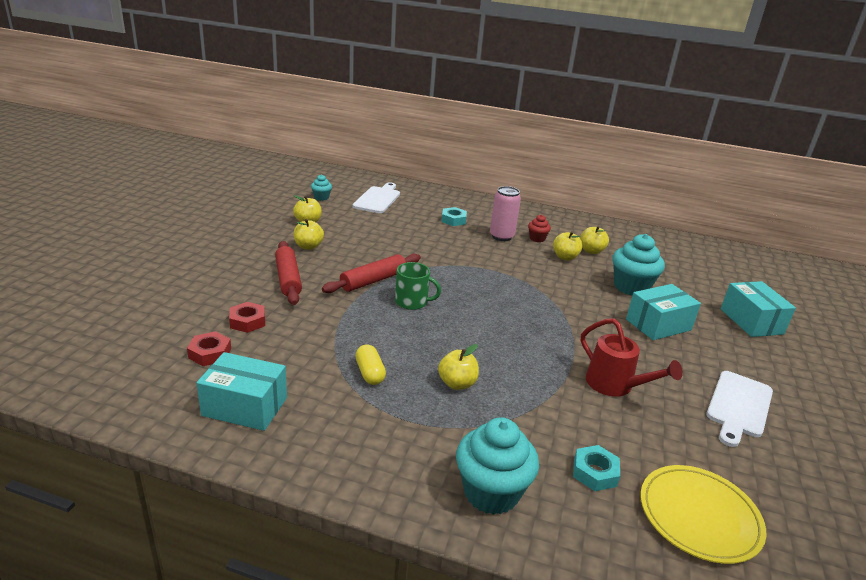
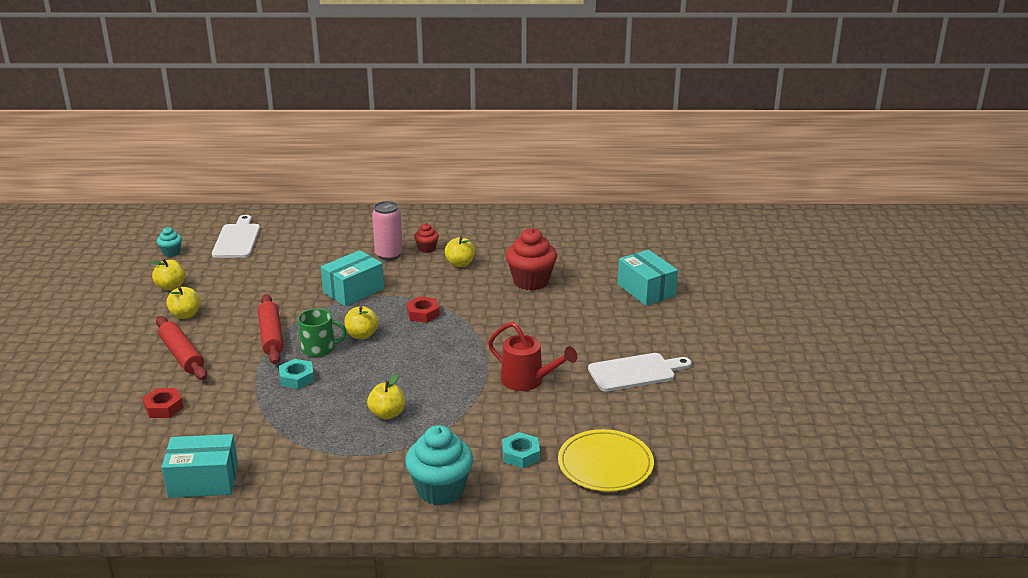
camera: 15 degrees left, 0 degrees up
(210, 353) = (144, 445): red nut -> red nut (423, 313)
(370, 373) = (304, 425): yellow capsule -> none
(373, 281) = (271, 336): red rolling pin -> red rolling pin turned 45 degrees counterclockwise
(453, 220) = (331, 247): turquoise nut -> turquoise nut (297, 378)
(591, 251) = (486, 250): yellow apple -> yellow apple (362, 335)
(631, 287) = (531, 281): turquoise cupcake -> red cupcake
(658, 325) = (560, 314): turquoise box -> turquoise box (353, 291)
(739, 406) = (635, 372): white cutting board -> white cutting board turned 120 degrees counterclockwise

